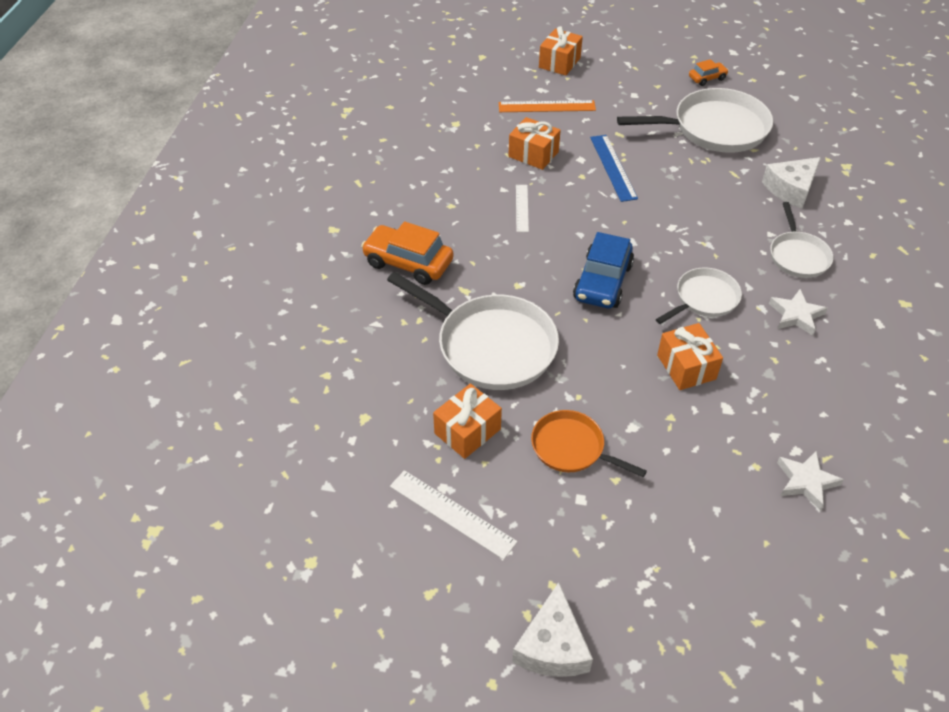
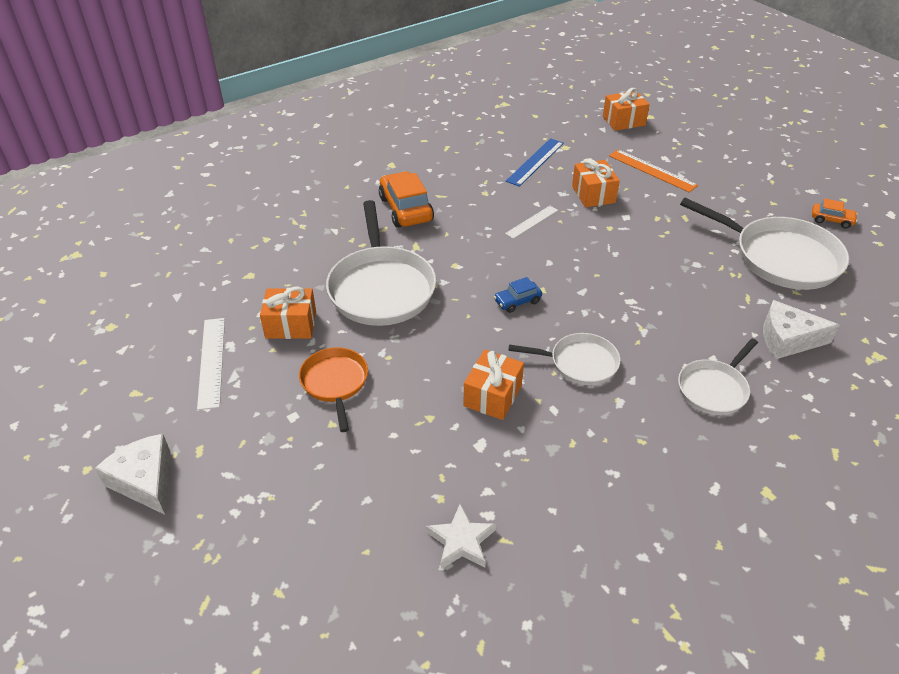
camera: 45 degrees right, 5 degrees down
(552, 646) = (145, 481): white cheese -> white cheese turned 90 degrees clockwise
(559, 63) = (708, 148): orange gift -> orange gift (623, 121)
(602, 282) = (517, 301): blue car -> blue car, size x0.53
(613, 167) = (644, 235): blue ruler -> blue ruler (535, 162)
(796, 315) = (642, 427): white star -> none

